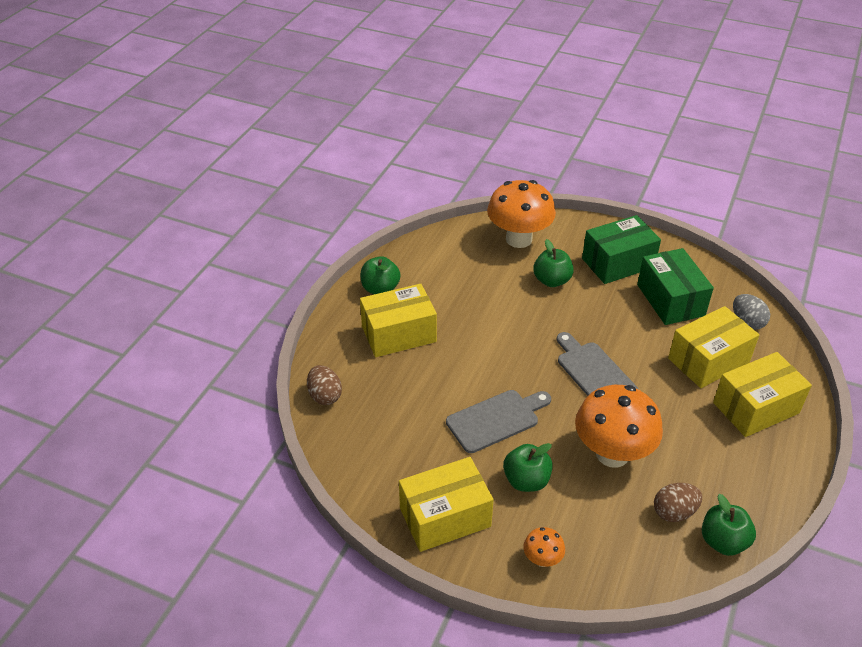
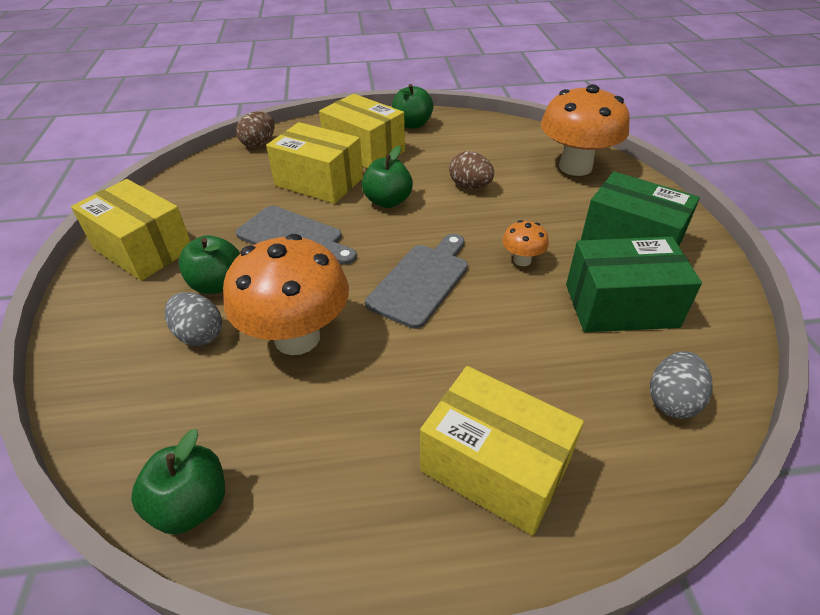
camera: 60 degrees right, 0 degrees up
(542, 559) = (106, 332): orange mushroom -> orange mushroom (522, 260)
(551, 281) = (538, 206): green apple -> green apple (388, 201)
(578, 505) = (199, 334): none -> grey egg
(670, 300) = (620, 305): green box -> green box turned 45 degrees clockwise
(674, 512) = (225, 429): brown egg -> brown egg (470, 186)
(708, 360) = (543, 379): yellow box -> yellow box (319, 182)

